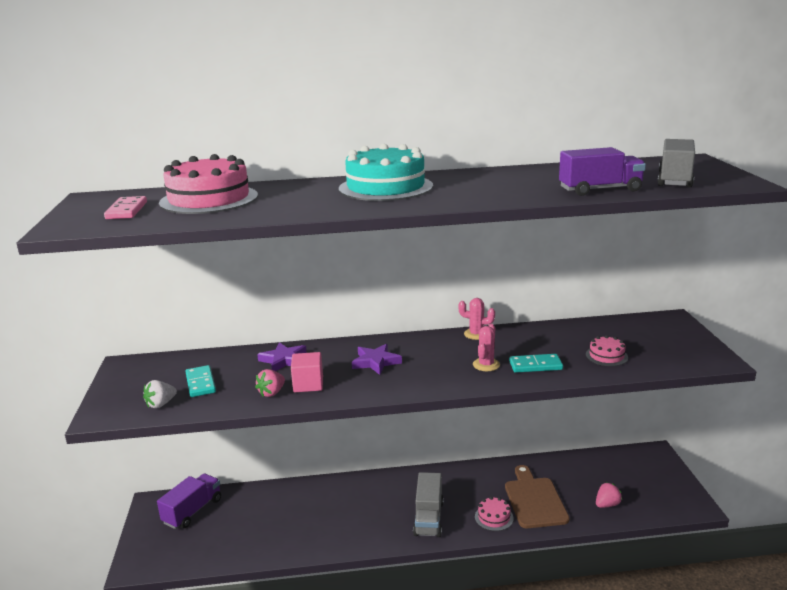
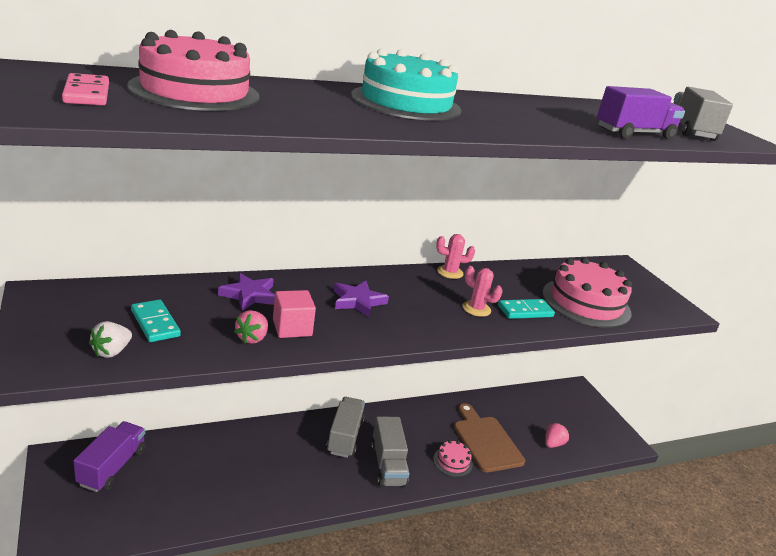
camera: 20 degrees left, 5 degrees up
(395, 493) = (345, 437): none -> grey truck
(486, 365) = (476, 309): pink cactus -> pink cactus turned 60 degrees counterclockwise
(606, 356) = (586, 302): pink cake -> pink cake, size x2.13

